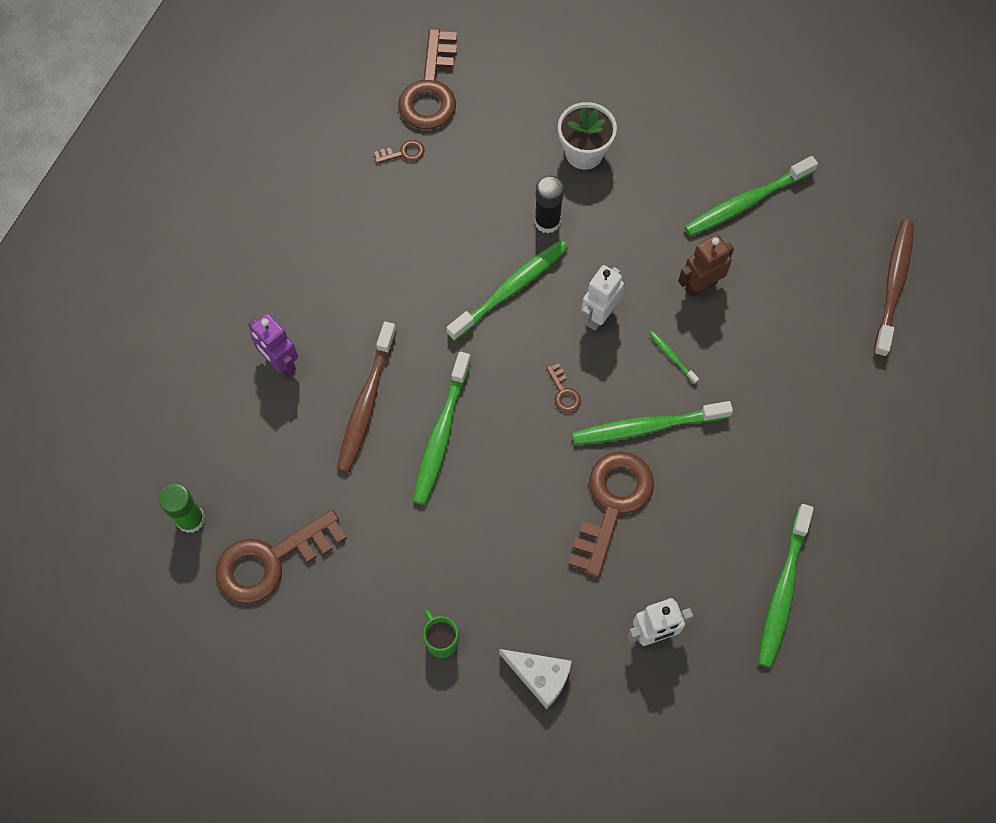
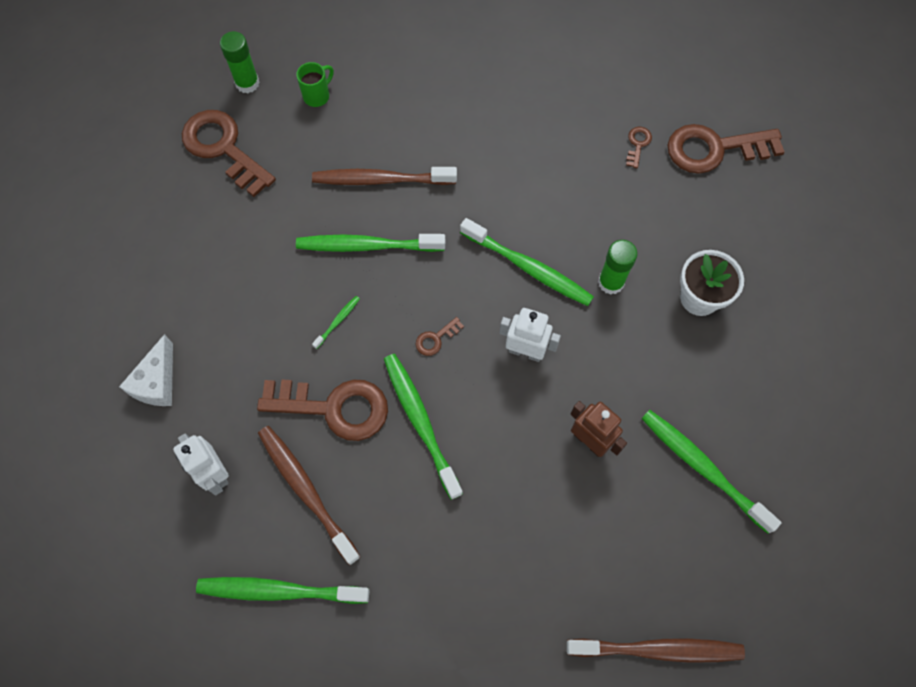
camera: 75 degrees right, 0 degrees up
(280, 363) = (401, 106): purple robot -> none
(403, 153) = (637, 144): brown key -> brown key turned 135 degrees counterclockwise
(441, 640) = (177, 294): green mug -> green mug (317, 96)
(547, 222) = (611, 282): black glue stick -> green glue stick
(672, 356) = (502, 430): green toothbrush -> green toothbrush (338, 321)
(691, 547) = (306, 491): none -> brown toothbrush

